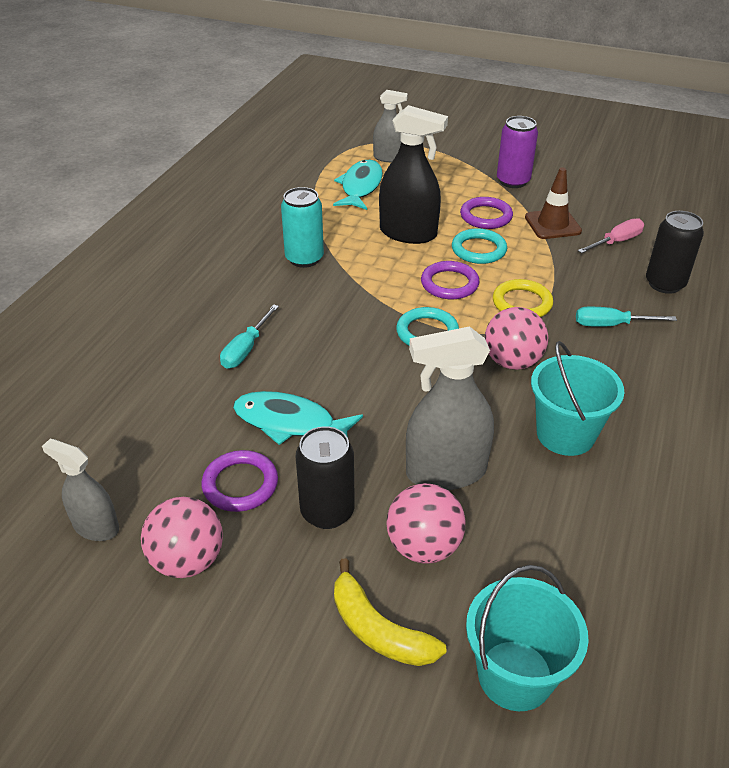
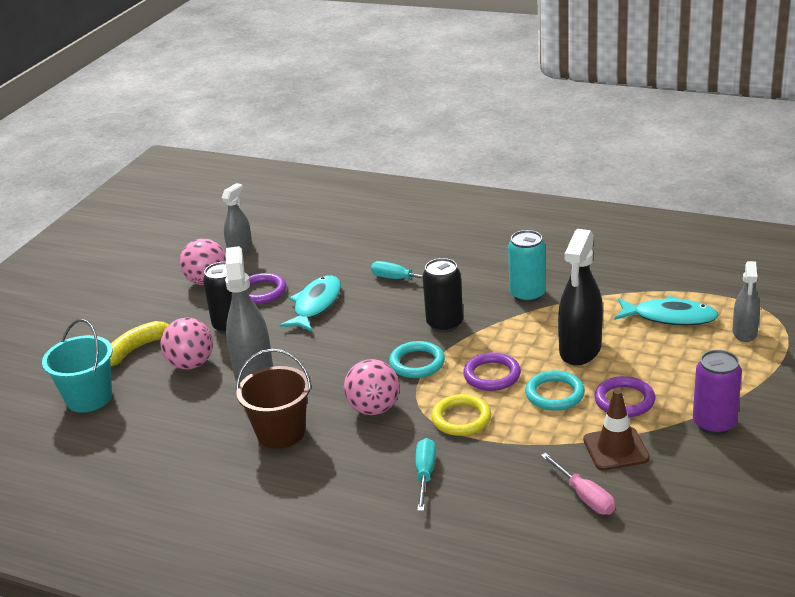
camera: 95 degrees right, 10 degrees down
(565, 434) = (281, 433): turquoise bucket -> brown bucket
(664, 284) = (499, 524): black can -> black can (445, 324)

